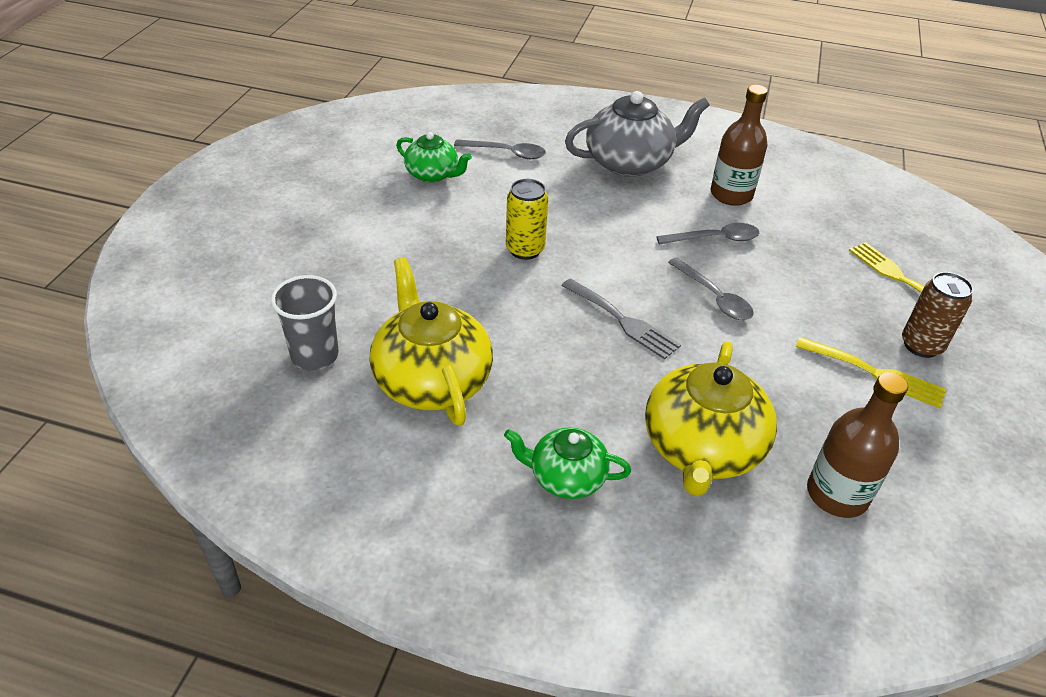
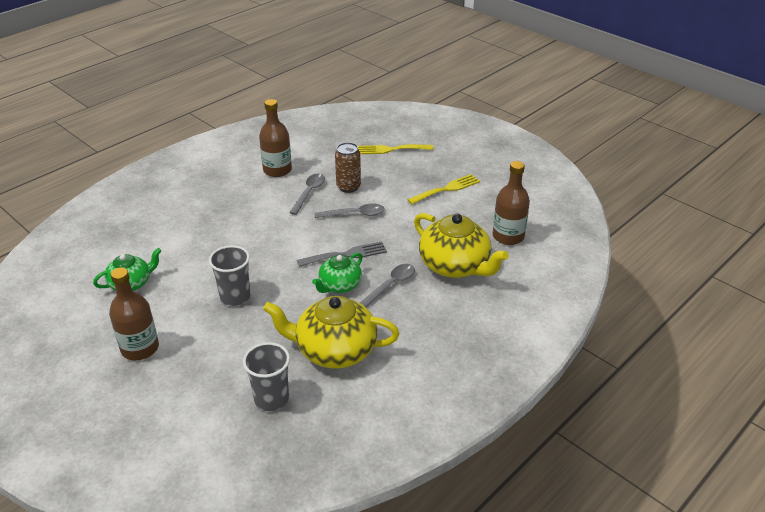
camera: 60 degrees left, 5 degrees down
(338, 222) = (140, 348): none -> brown bottle
(467, 256) = (235, 297): none -> grey cup
(506, 153) = (143, 241): grey spoon -> grey spoon (390, 285)
(525, 250) = (251, 269): yellow can -> none
(566, 477) = (443, 321): green teapot -> green teapot (339, 285)
(629, 162) = (209, 193): grey teapot -> none
(921, 345) = (439, 167): brown can -> brown can (348, 187)

